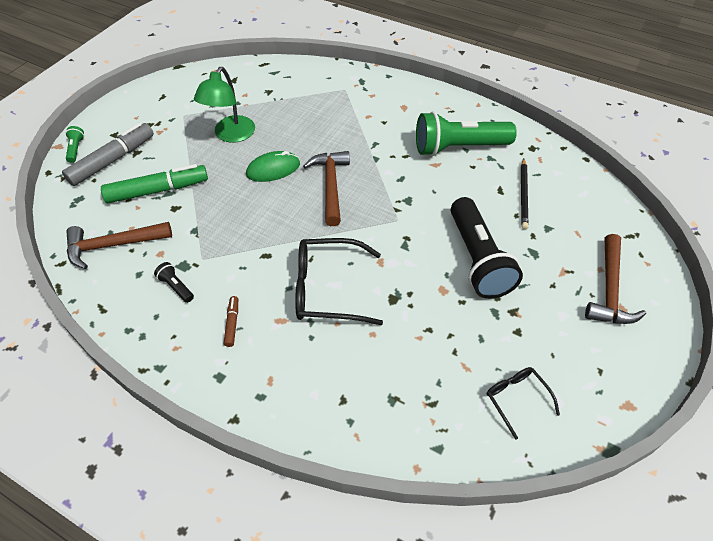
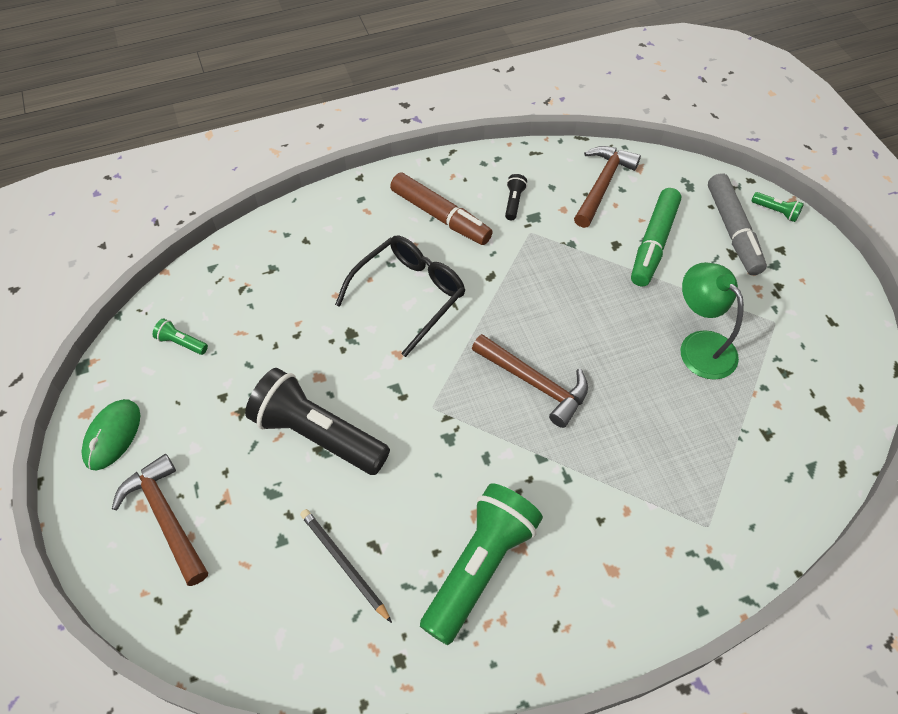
camera: 130 degrees right, 5 degrees up
(176, 287) = (514, 202): black flashlight -> black flashlight turned 75 degrees counterclockwise
(232, 323) = (440, 216): brown marker -> brown marker, size x2.19
(273, 169) = (606, 350): green mouse -> green mouse (112, 435)
(516, 399) = (181, 343): black glasses -> green flashlight

